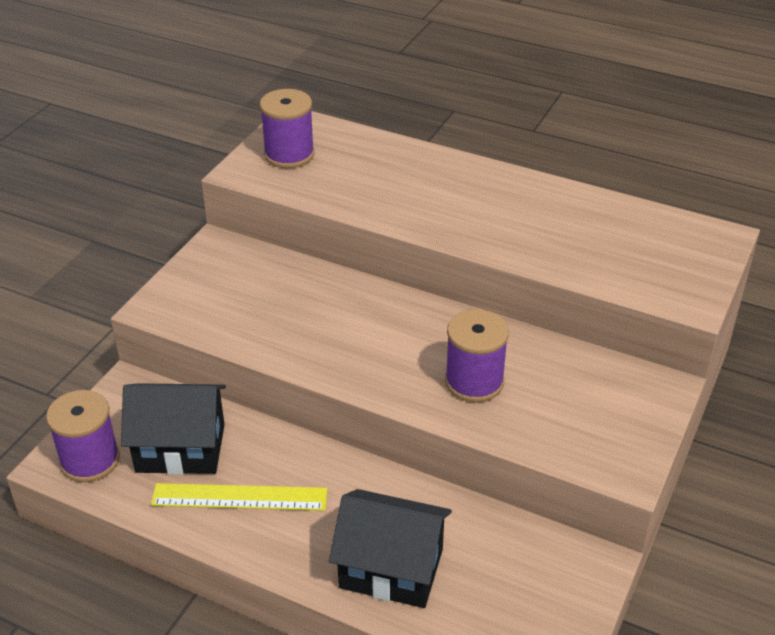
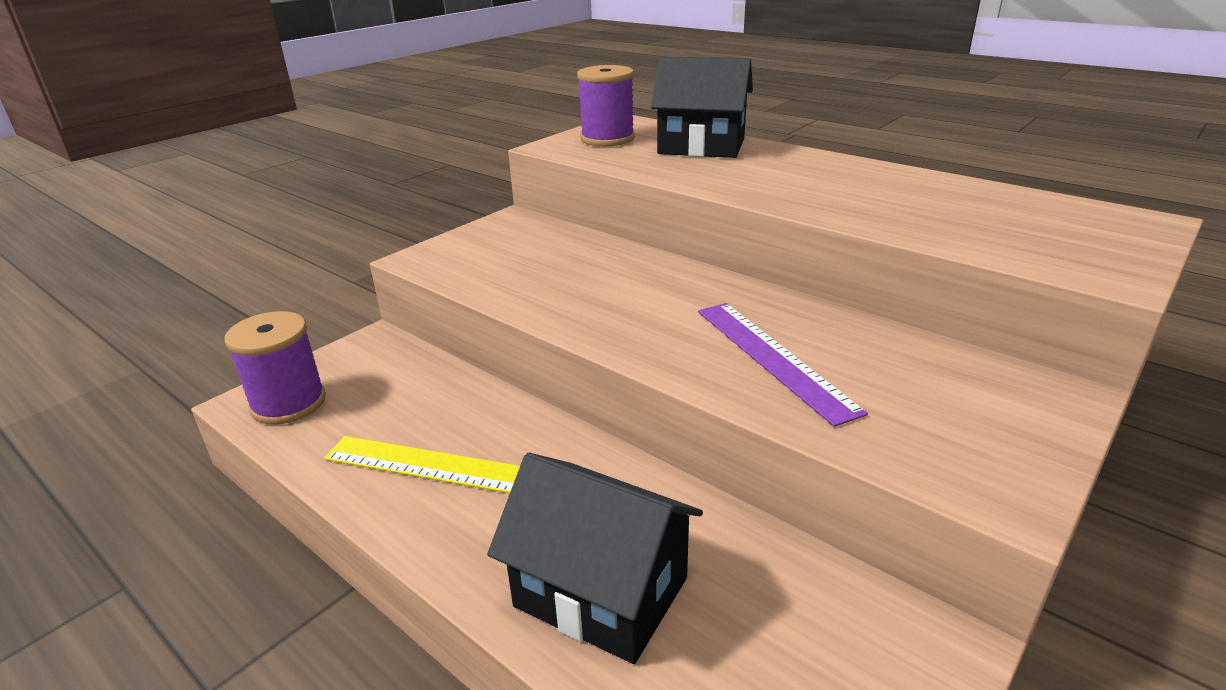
camera: 15 degrees right, 10 degrees down
(180, 448) = (395, 405): black house -> black house (701, 146)
(474, 382) = (772, 358): purple spool -> purple ruler

